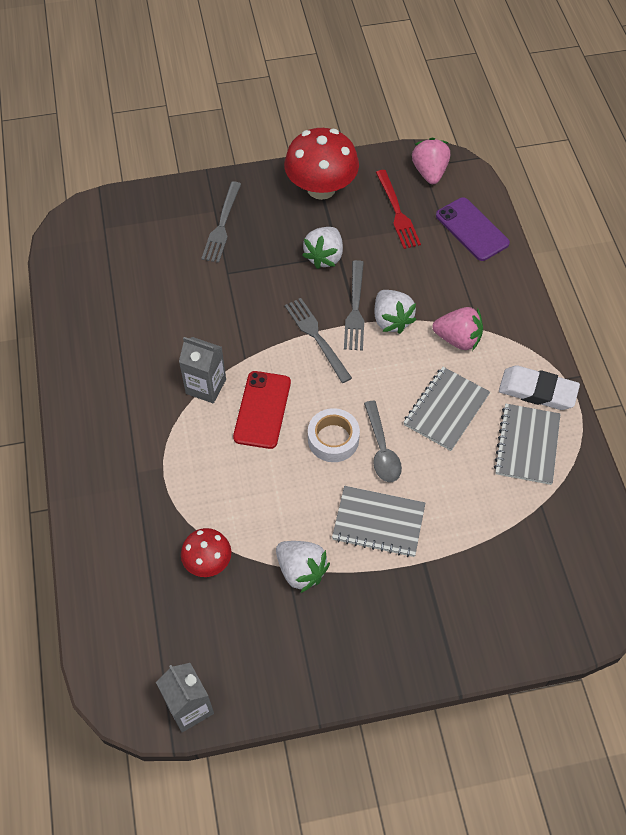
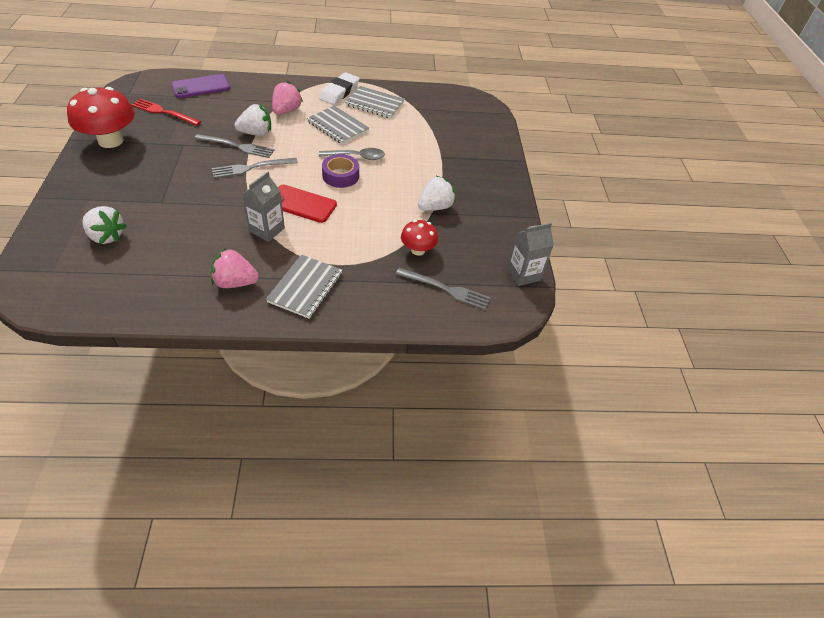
camera: 85 degrees left, 10 degrees down
(222, 226) = (108, 197): grey fork -> grey fork (446, 289)
(324, 256) = (180, 151): white strawberry -> white strawberry (106, 236)
(333, 439) = (340, 176): white tape -> purple tape
(378, 523) = (409, 168): grey notebook -> grey notebook (305, 287)
(397, 213) = (163, 112): red fork -> red fork turned 150 degrees counterclockwise
(429, 172) = (136, 92): pink strawberry -> pink strawberry (235, 282)

